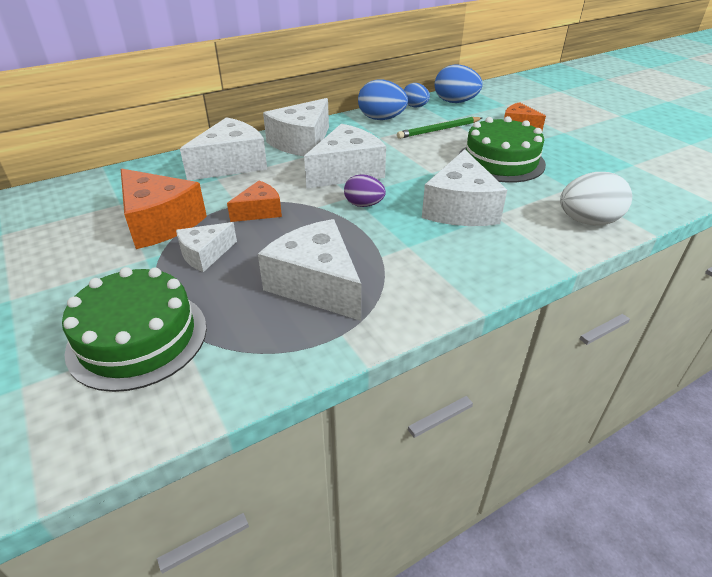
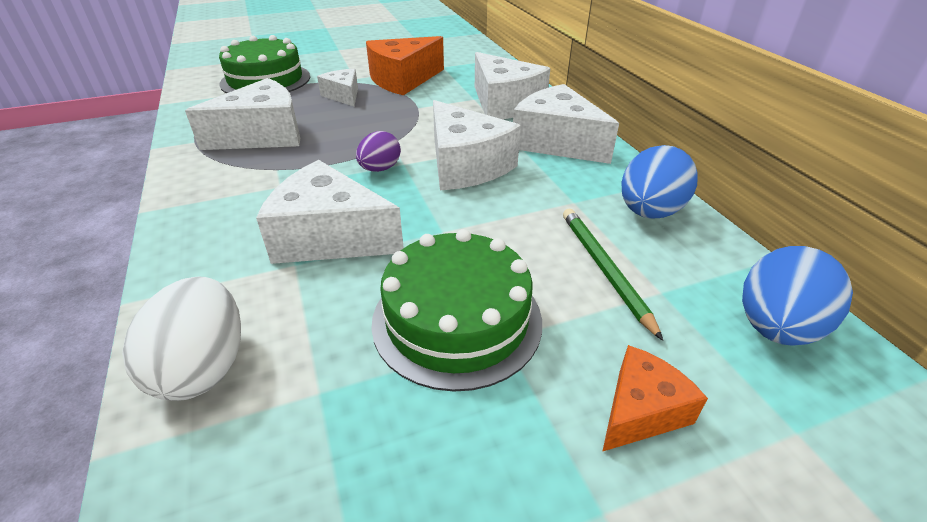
camera: 100 degrees right, 0 degrees up
(259, 211) = (398, 116): orange cheese -> none
(415, 107) = (723, 259): blue egg -> none

